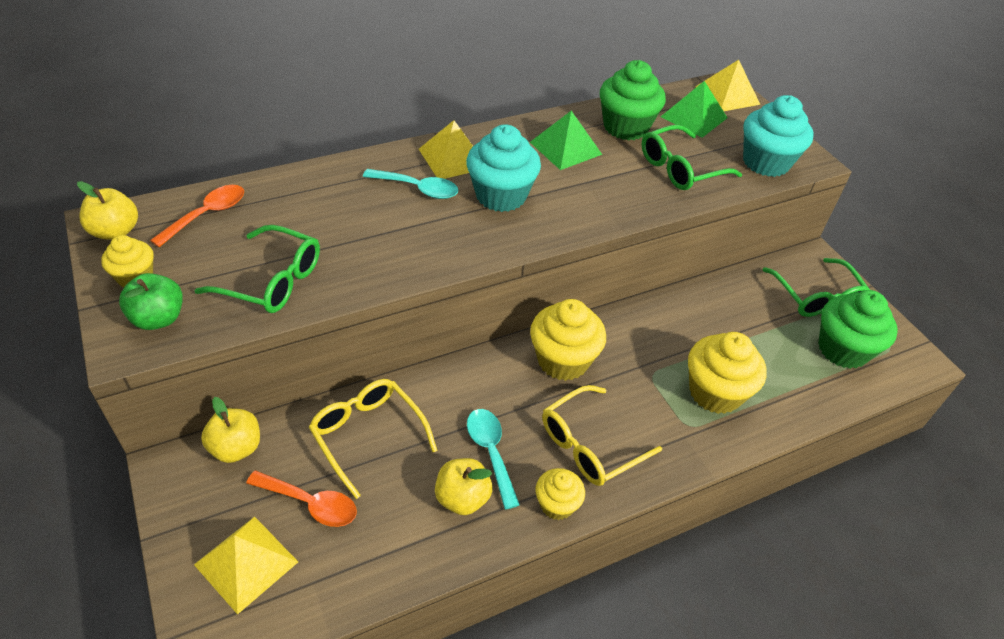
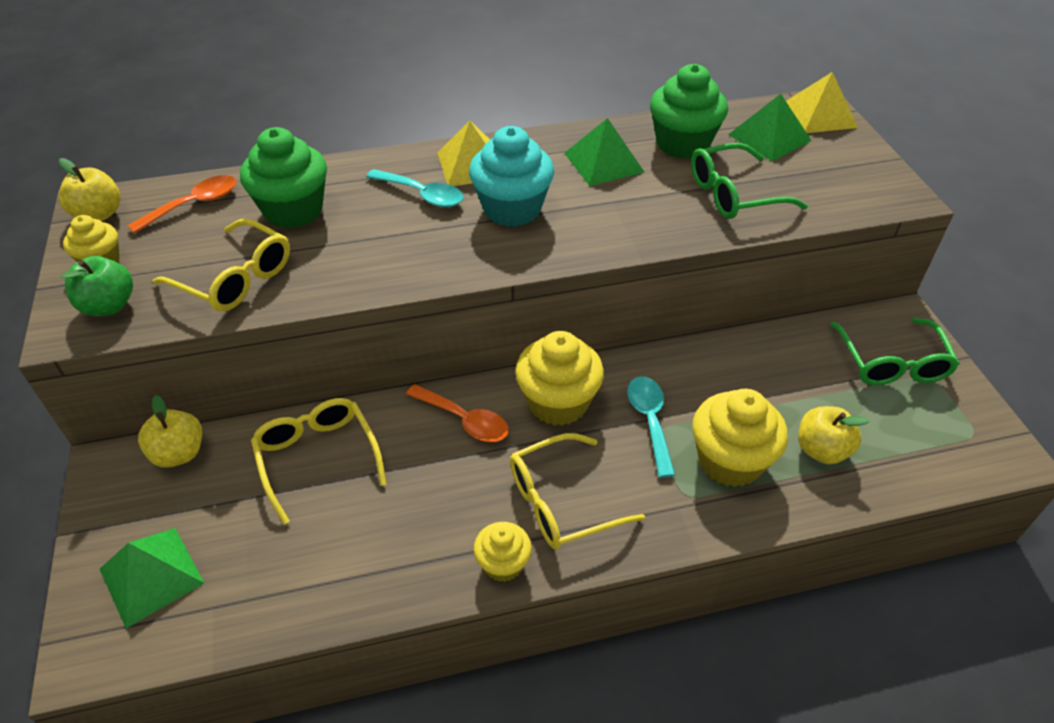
camera: 15 degrees right, 0 degrees up
(246, 563) = (151, 576): yellow pyramid -> green pyramid
(272, 281) = (235, 278): green glasses -> yellow glasses
(310, 503) = (236, 523): orange spoon -> orange spoon (464, 420)
(462, 498) = (399, 541): yellow apple -> yellow apple (821, 450)
(491, 452) = (445, 494): turquoise spoon -> turquoise spoon (650, 421)
(766, 162) = (844, 195): turquoise cupcake -> none
(842, 349) = (908, 429): green cupcake -> green cupcake (293, 210)

